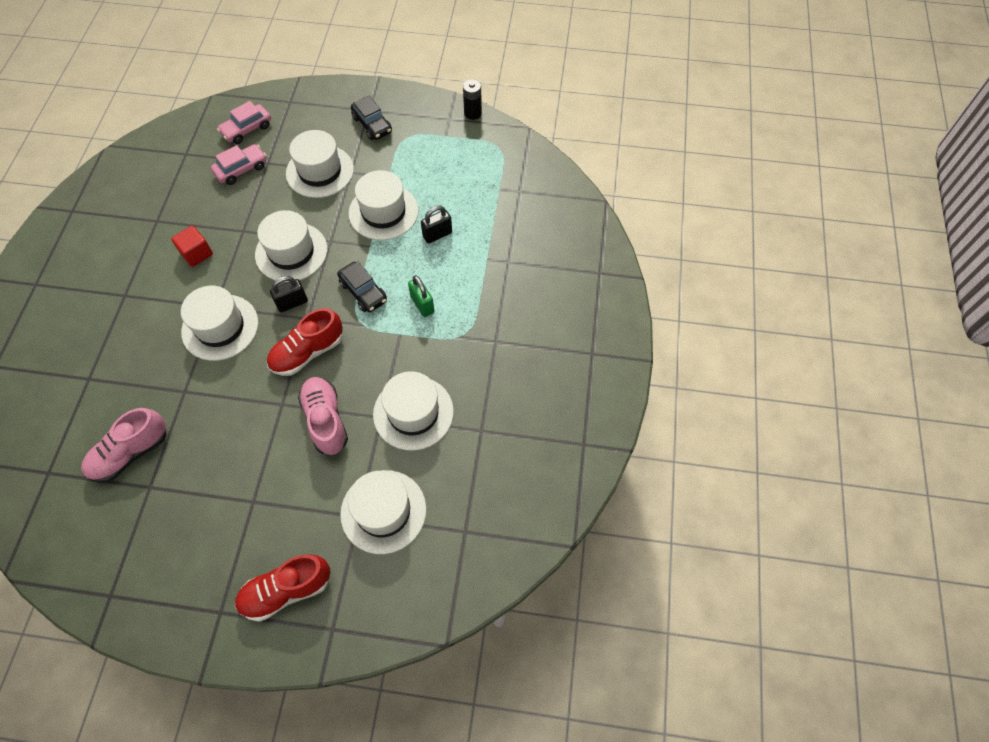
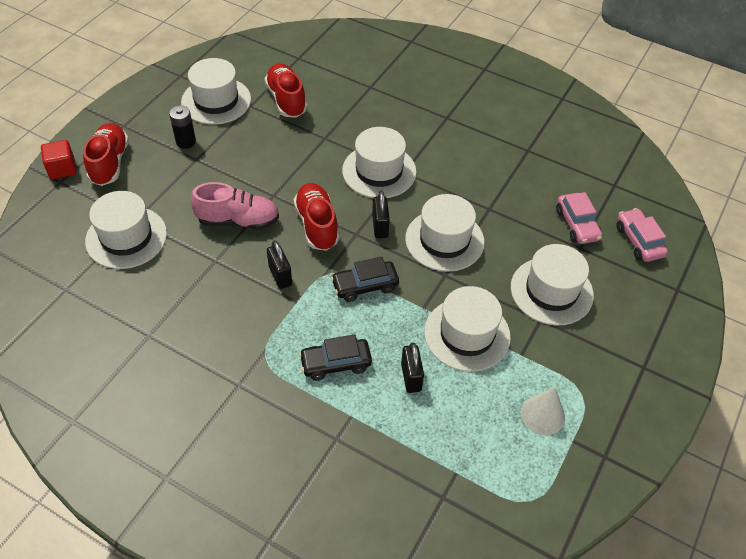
camera: 110 degrees right, 10 degrees down
(130, 453) = (286, 100): pink shoe -> red shoe
(197, 253) = (474, 171): red cube -> red cube (62, 169)
(372, 125) = (615, 363): black car -> black car (335, 363)
(377, 357) = (280, 276): none -> black padlock
(413, 413) = (203, 286): white hat -> white hat (216, 101)
(422, 304) = (322, 332): green padlock -> none
(433, 154) = (543, 415): none -> white cone
(472, 113) = (607, 491): black battery -> black battery (186, 142)

